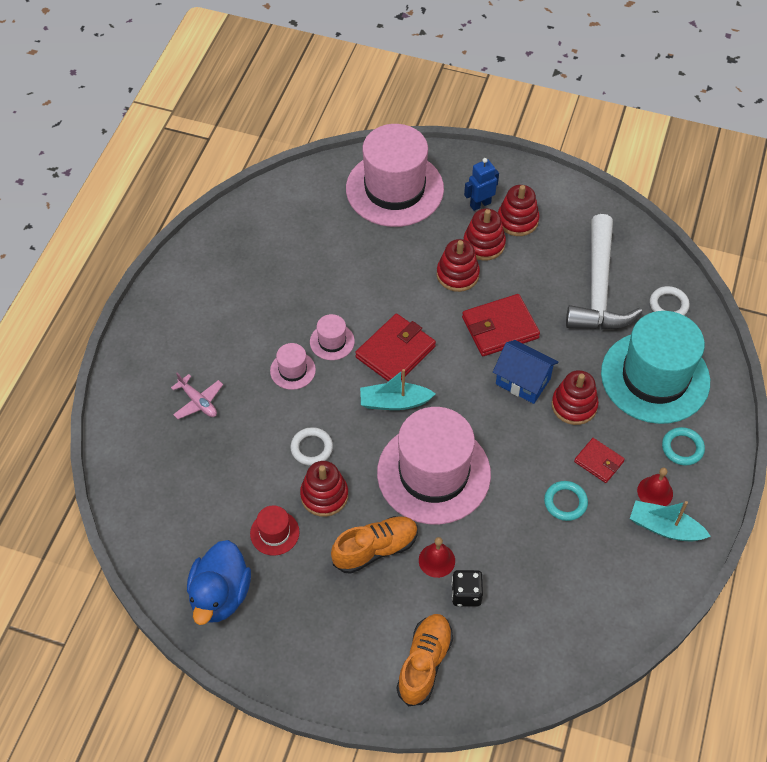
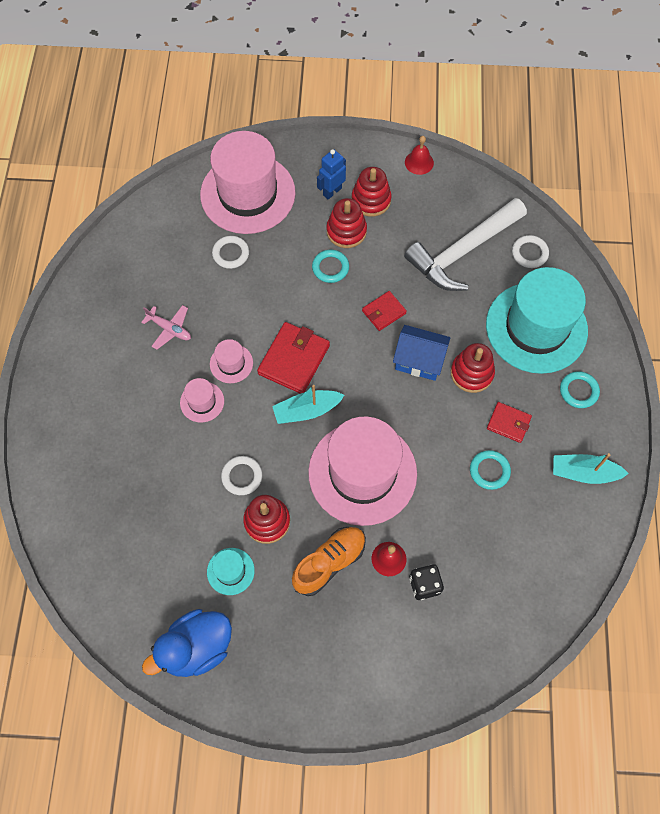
camera: 15 degrees left, 10 degrees up
(198, 402) = (120, 456): pink plane -> pink plane (170, 329)
(220, 595) = (196, 648): blue duck -> blue duck turned 60 degrees clockwise
(274, 533) = (230, 571): red hat -> turquoise hat
(361, 240) = (231, 254): none -> white ring
(424, 663) = (405, 664): orange shoe -> none
(457, 275) = (330, 268): red stacking toy -> turquoise ring
(500, 328) = (384, 312): red wallet -> red wallet, size x0.58
(598, 288) = (462, 251): white hammer -> white hammer turned 60 degrees clockwise
(655, 492) = (566, 440): red bell -> red bell (419, 162)

